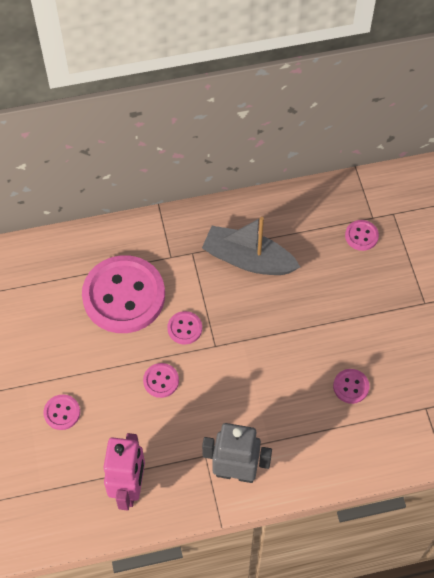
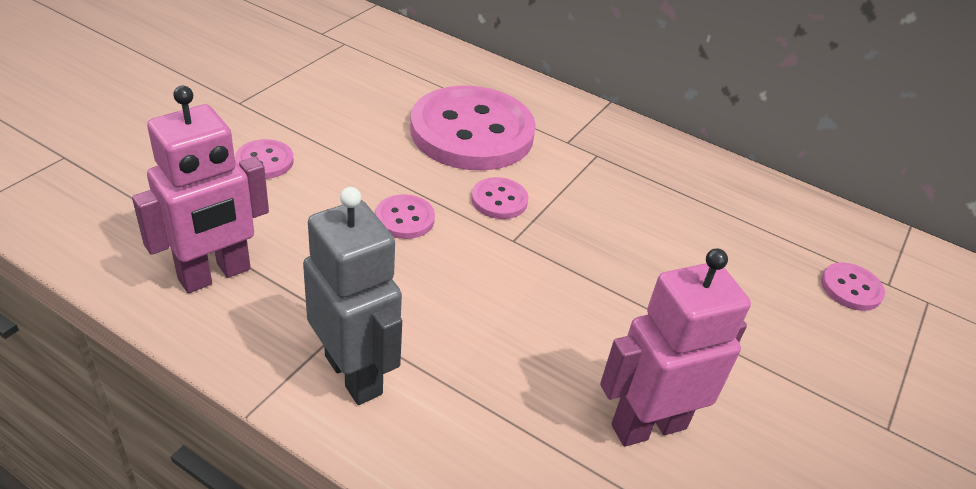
camera: 40 degrees right, 20 degrees down
(248, 259) = (659, 203): grey boat -> none
(351, 387) = (648, 426): pink button -> pink robot

